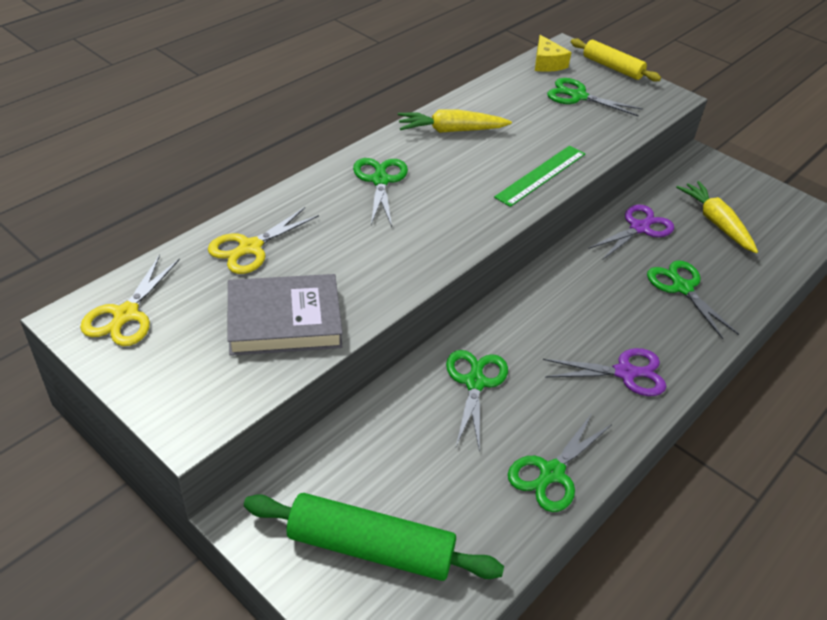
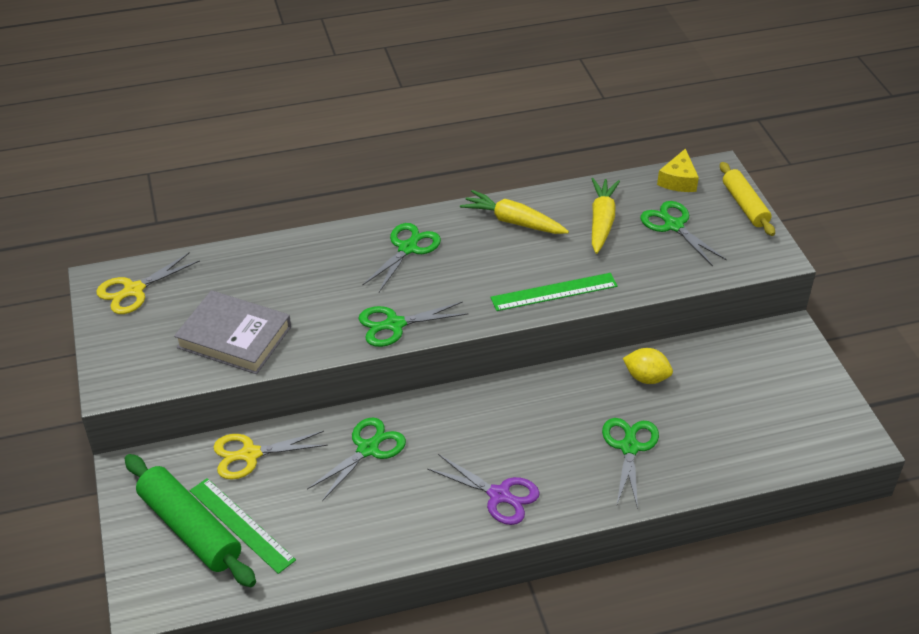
camera: 35 degrees right, 0 degrees up
(250, 247) = (258, 270): yellow scissors -> yellow scissors (250, 454)
(421, 516) = (241, 525): none -> green ruler
(551, 473) = (363, 541): green scissors -> green scissors (394, 324)
(639, 228) = (646, 378): purple scissors -> yellow lemon
(716, 223) = (732, 402): yellow carrot -> yellow carrot (601, 221)

